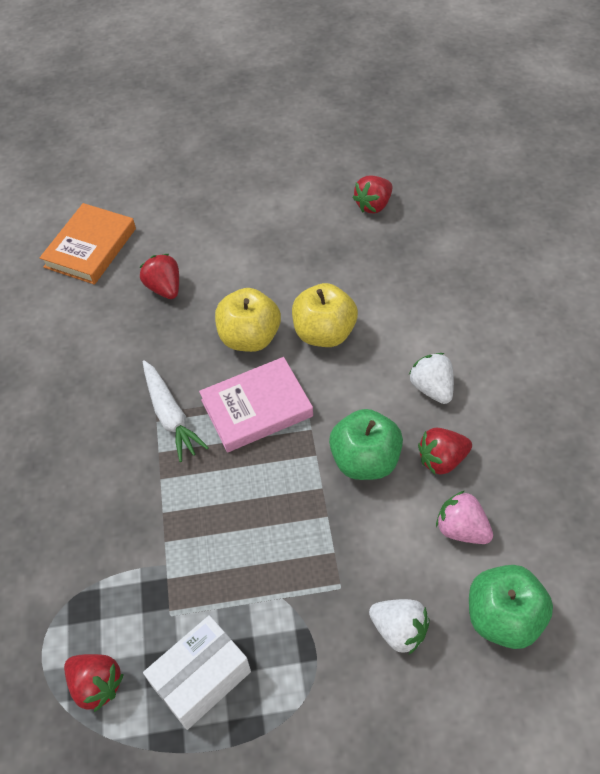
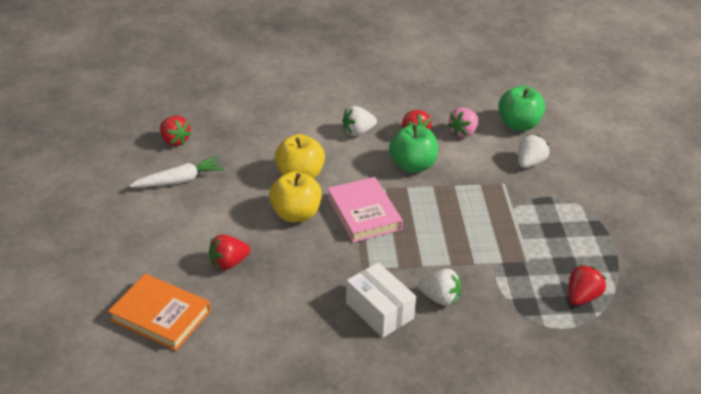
camera: 90 degrees left, 15 degrees down
(102, 500) = (440, 298): none -> white strawberry
(170, 415) = (365, 260): white carrot -> white carrot (179, 180)
(201, 678) = (570, 246): white box -> white box (379, 310)

